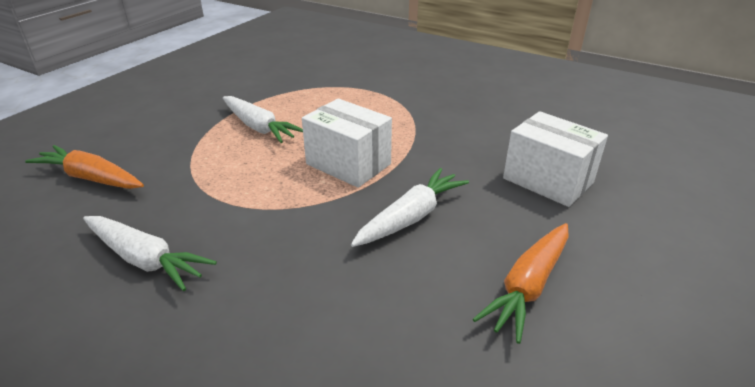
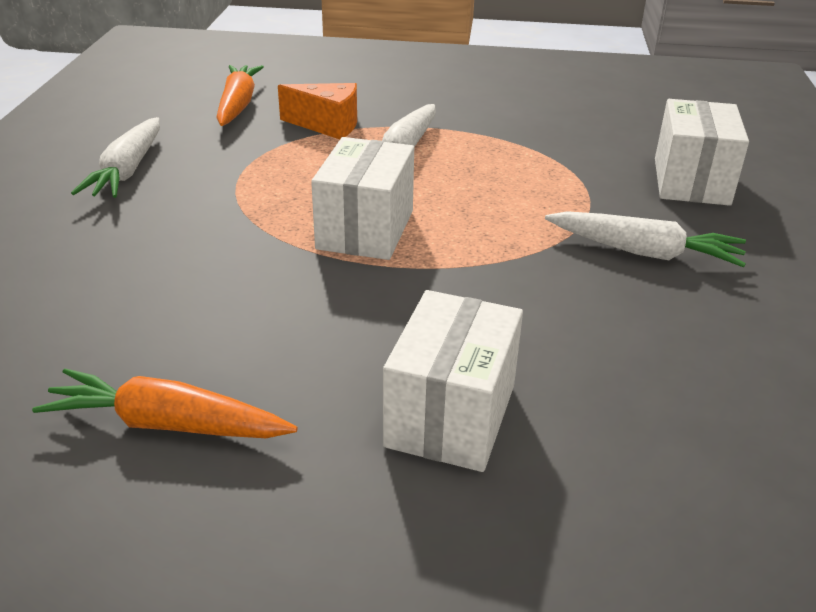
camera: 65 degrees right, 0 degrees up
(184, 146) = (327, 125): none -> orange cheese
(378, 63) = (691, 181): none -> white box
(411, 217) = (273, 302): white carrot -> white carrot (644, 252)

